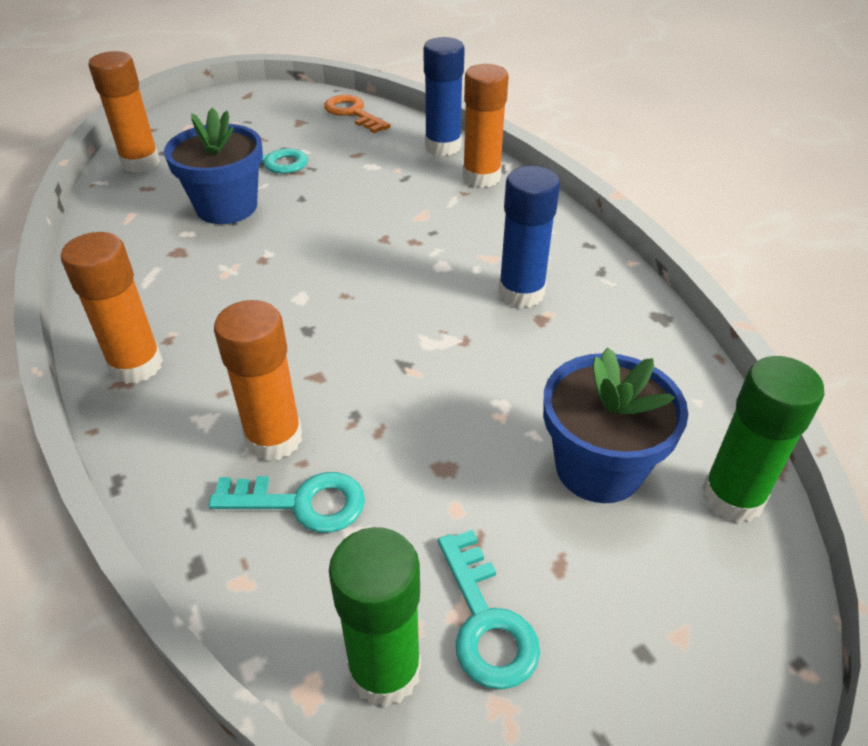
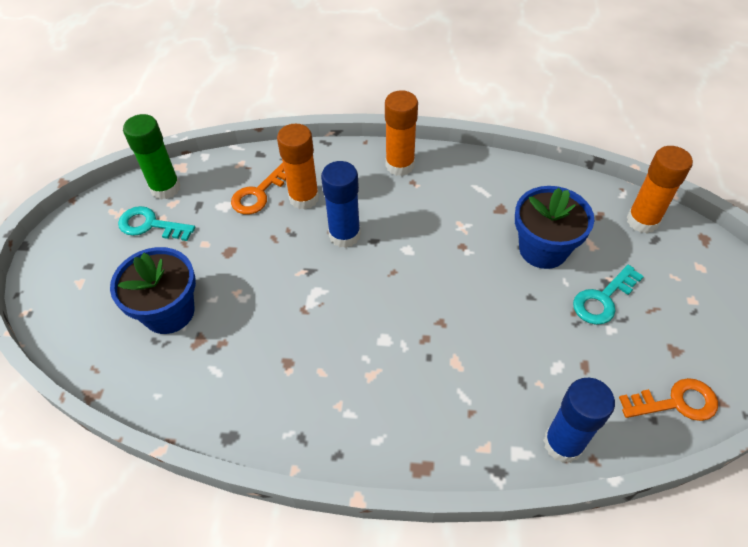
camera: 125 degrees right, 10 degrees up
(301, 502) = (259, 193): turquoise key -> orange key
(481, 177) = (487, 441): orange glue stick -> none
(521, 293) = (319, 368): blue glue stick -> blue glue stick (344, 235)
(732, 497) = (99, 356): green glue stick -> none

